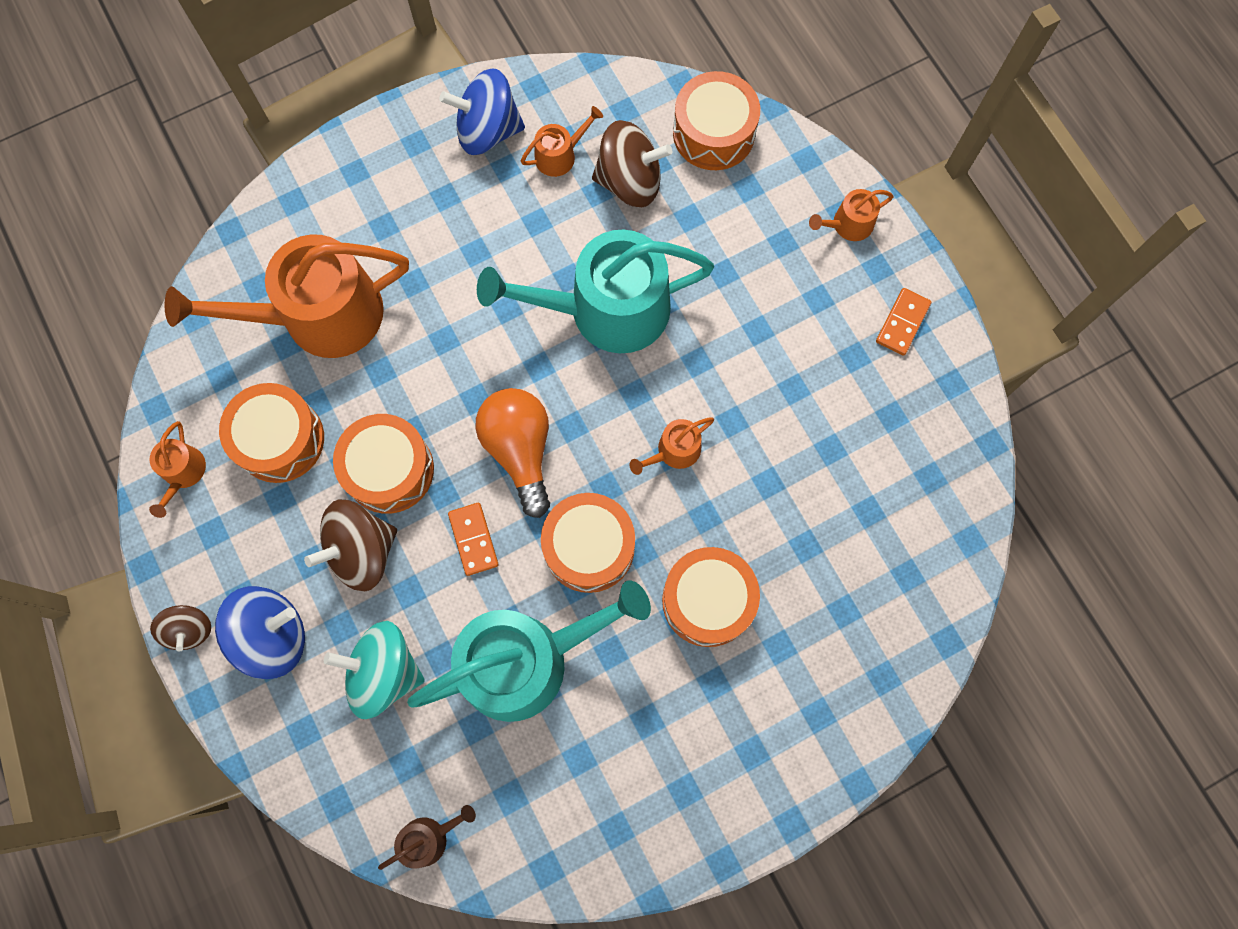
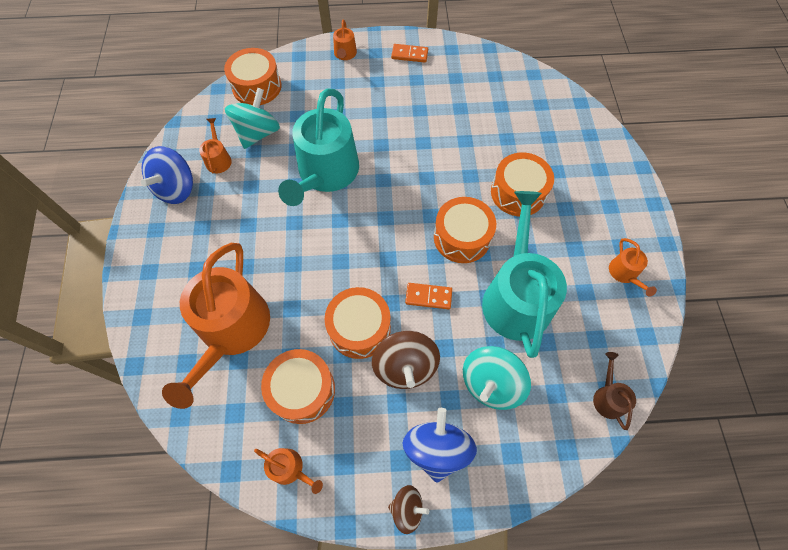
camera: 65 degrees left, 10 degrees down
(520, 450) = (385, 250): orange light bulb -> none
(630, 181) = (258, 133): brown spinning top -> turquoise spinning top
(674, 451) = (426, 174): orange watering can -> orange watering can (624, 273)
(902, 323) = (409, 54): orange domino -> orange domino turned 45 degrees counterclockwise

